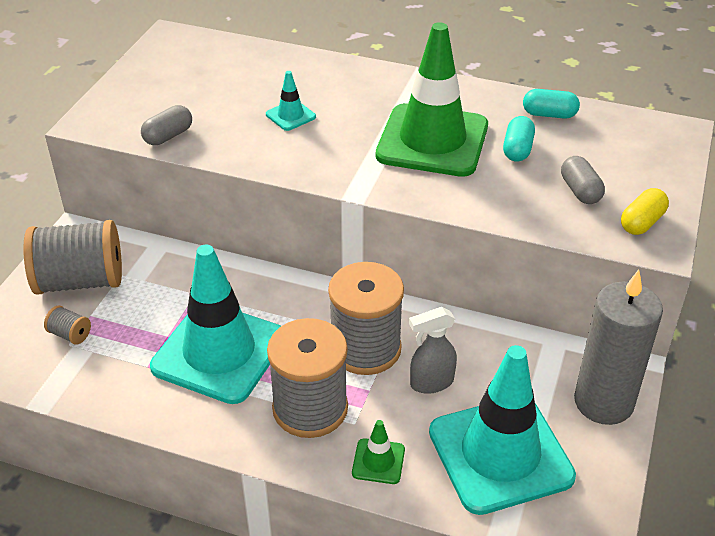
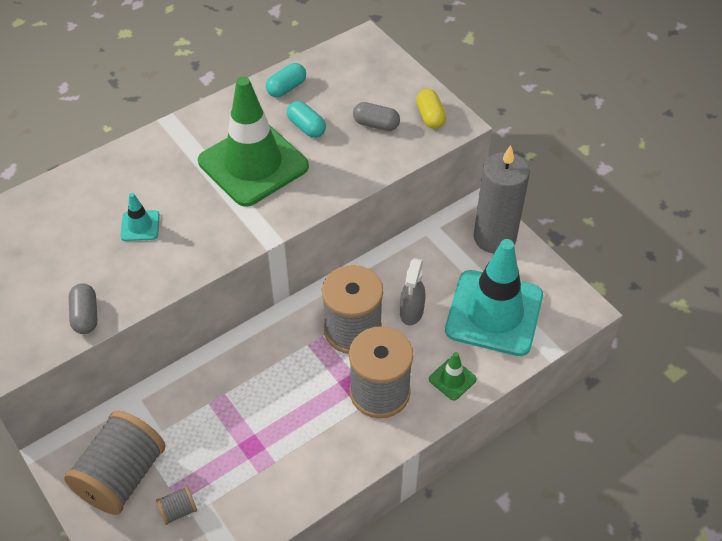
camera: 55 degrees left, 10 degrees up
(219, 352) = (283, 419): turquoise traffic cone -> none

